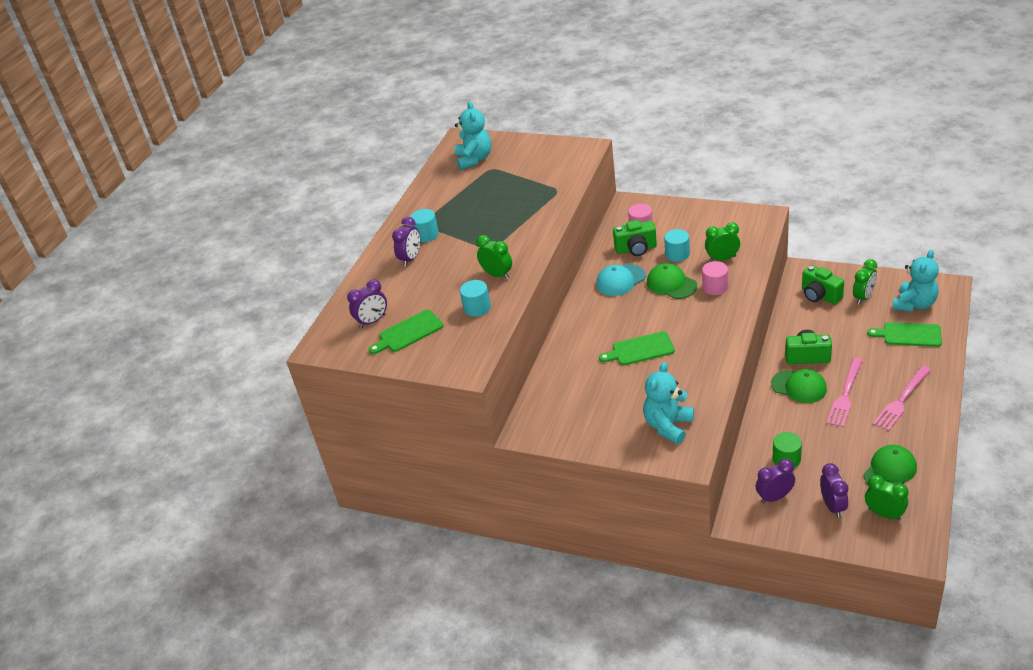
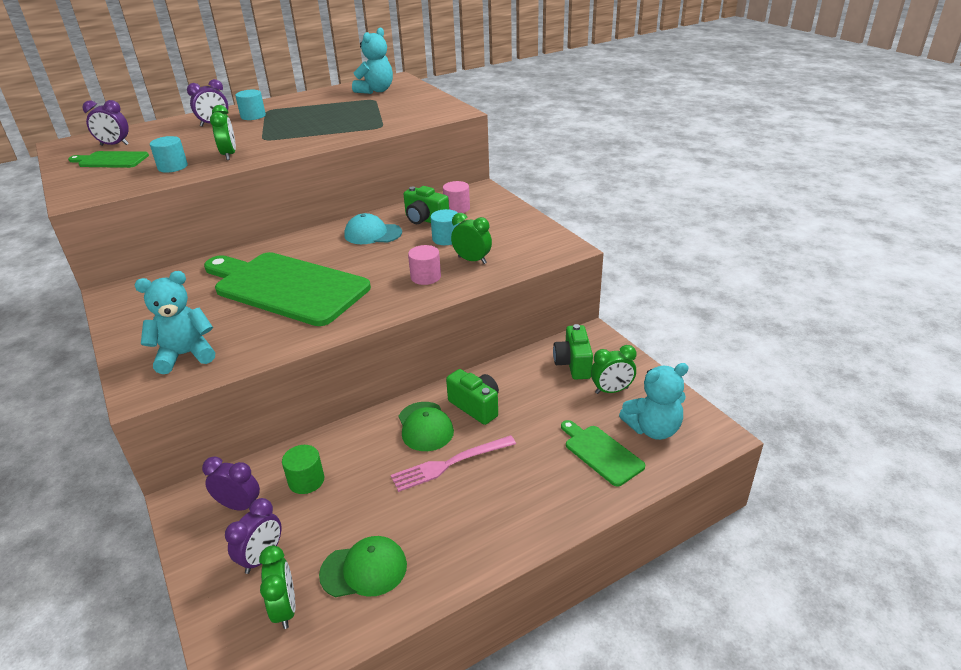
camera: 35 degrees right, 5 degrees down
(640, 350) = (286, 287): green cutting board -> green cutting board, size x2.17
(671, 284) = (400, 256): green cap -> none
(901, 400) = (490, 509): pink fork -> none

